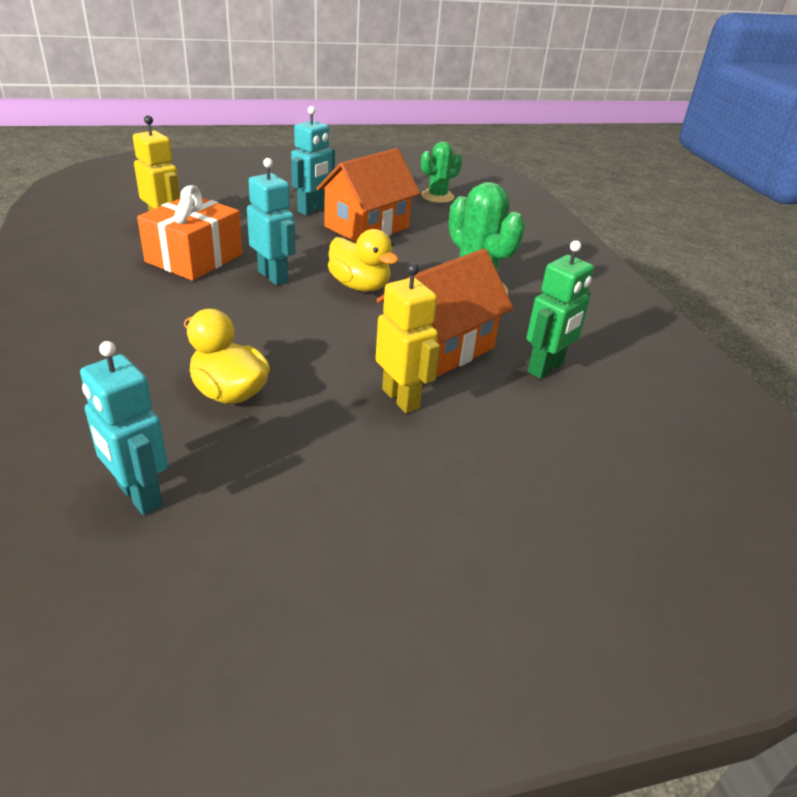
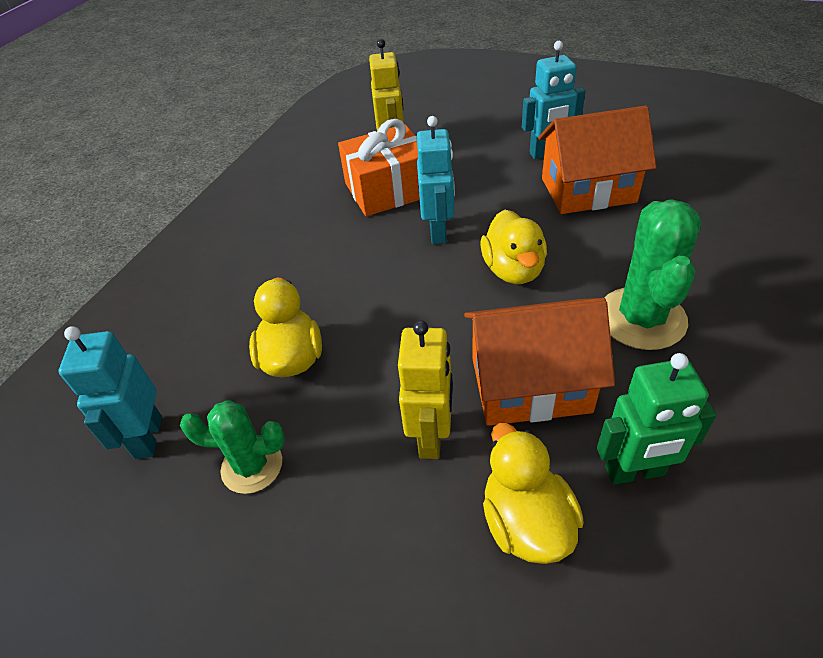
camera: 45 degrees right, 10 degrees up
(437, 196) = (715, 163): green cactus -> green cactus (252, 466)
(510, 418) = (526, 522): none -> yellow duck

